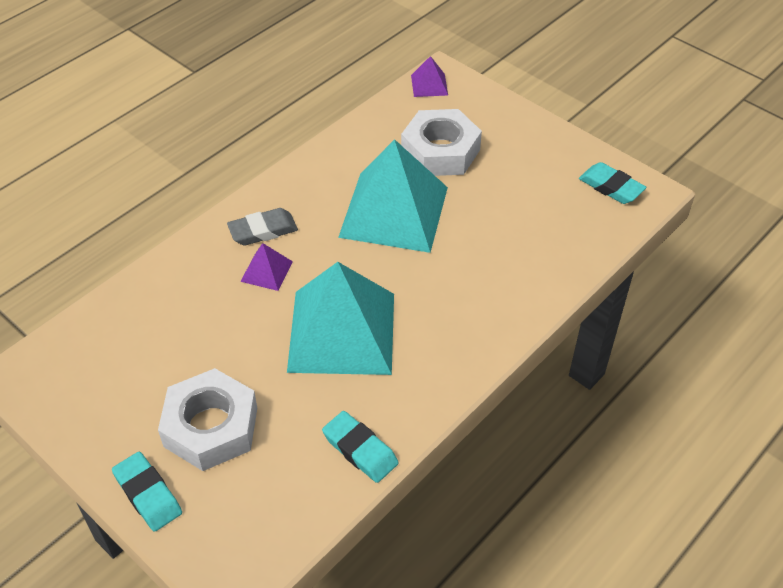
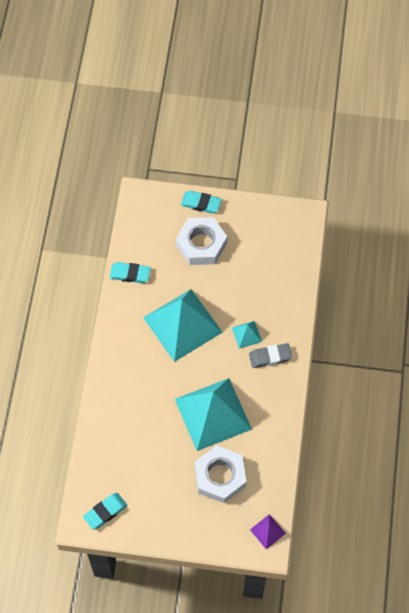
camera: 145 degrees right, 15 degrees up
(263, 231) = (270, 357): grey eraser -> grey eraser turned 45 degrees clockwise
(266, 271) = (246, 334): purple pyramid -> turquoise pyramid
(611, 187) = (105, 512): turquoise eraser -> turquoise eraser turned 45 degrees counterclockwise

